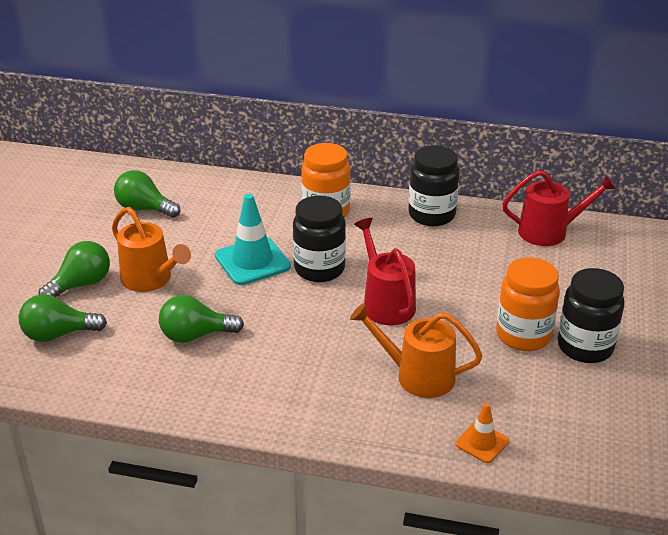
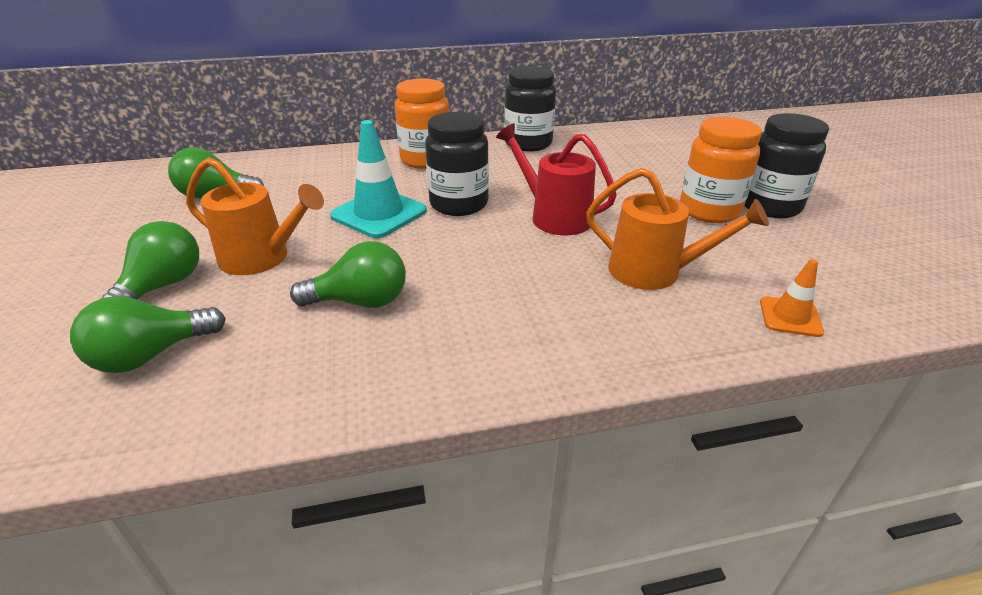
camera: 25 degrees left, 0 degrees up
(195, 335) = (361, 302): green light bulb -> green light bulb turned 150 degrees counterclockwise
(417, 376) = (654, 272): orange watering can -> orange watering can turned 150 degrees counterclockwise
(549, 232) = (638, 136): red watering can -> none

